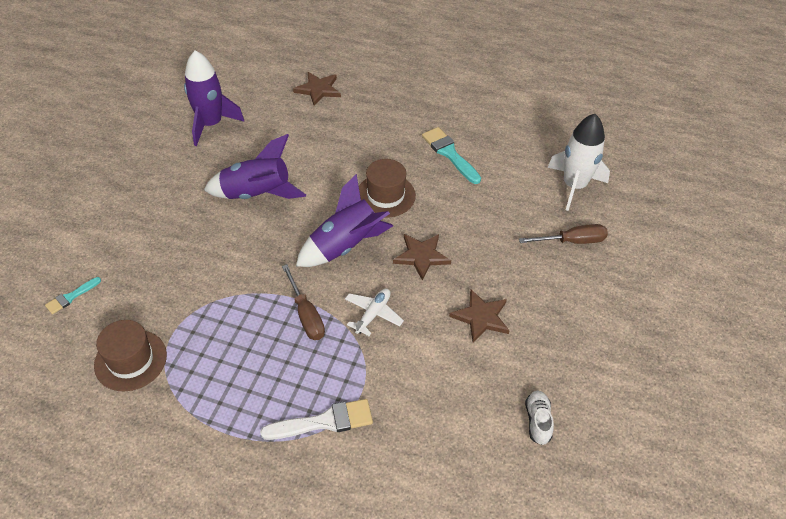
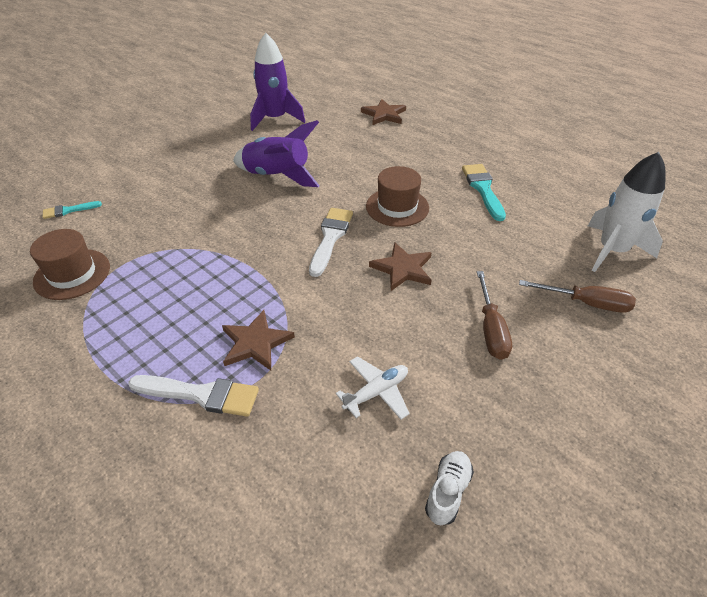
camera: 25 degrees right, 5 degrees down
(306, 315) = (253, 286): brown screwdriver -> brown screwdriver (491, 329)
(345, 246) = (330, 238): purple rocket -> white brush
(373, 314) = (320, 306): white plane -> white plane (376, 392)
(481, 317) = (437, 347): brown star -> brown star (255, 343)

